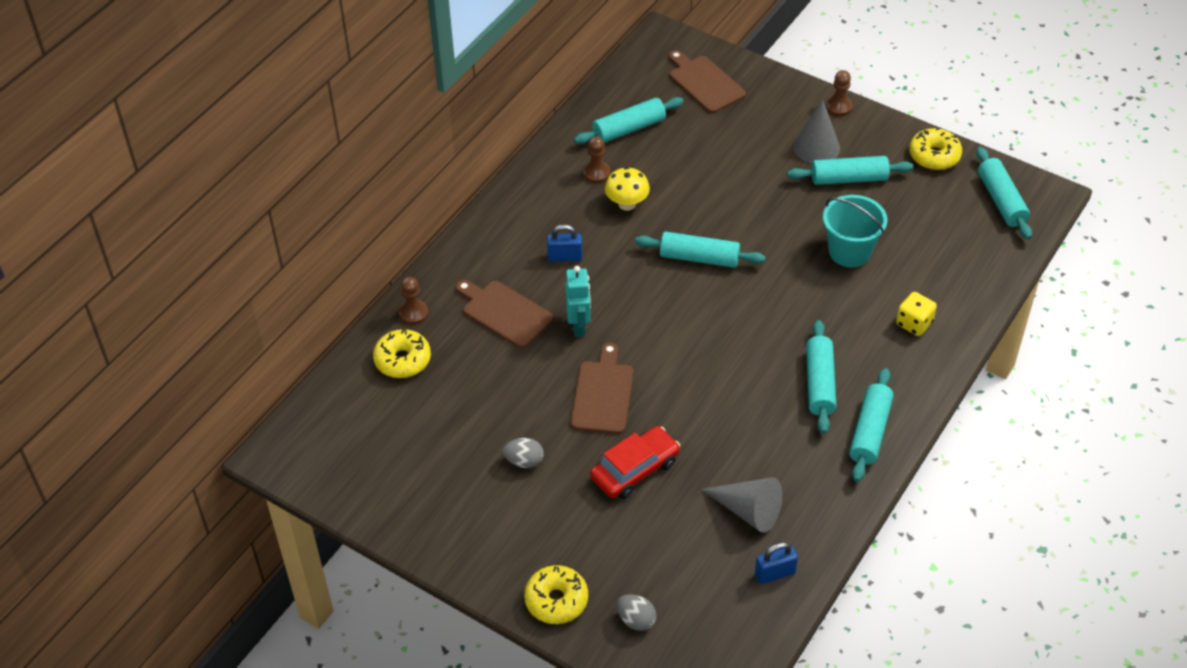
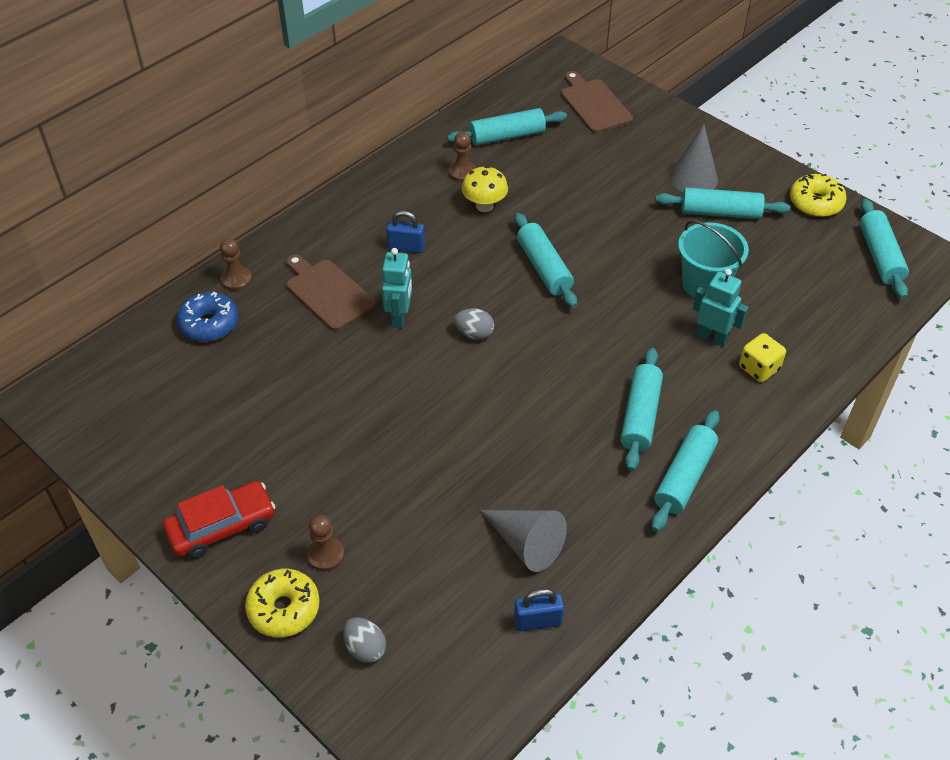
camera: 10 degrees right, 0 degrees up
(402, 360) = (209, 324): yellow donut -> blue donut
(524, 461) = (298, 448): grey egg -> grey egg (474, 334)
(602, 394) = (403, 390): brown cutting board -> none
(635, 469) = (414, 476): red car -> red car (222, 527)
(699, 258) = (544, 268): turquoise rolling pin -> turquoise rolling pin turned 45 degrees clockwise
(838, 107) = (725, 143): brown pawn -> brown pawn (325, 555)
(867, 301) = (712, 337): none -> turquoise robot

